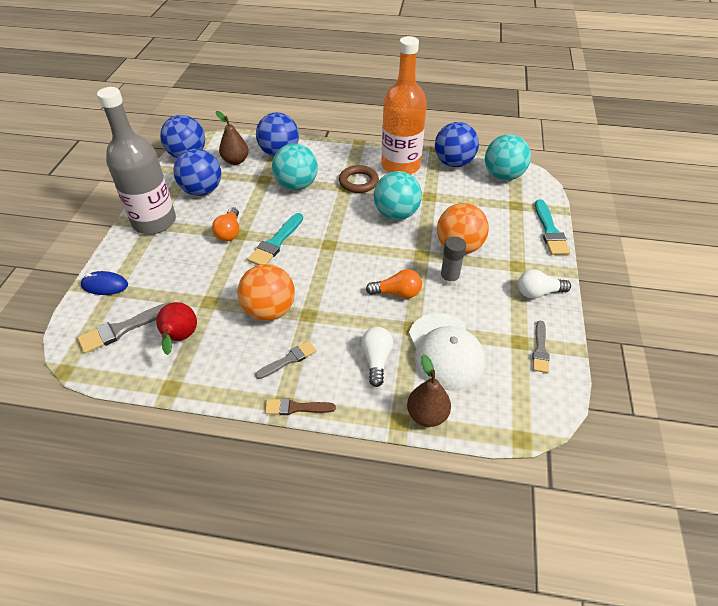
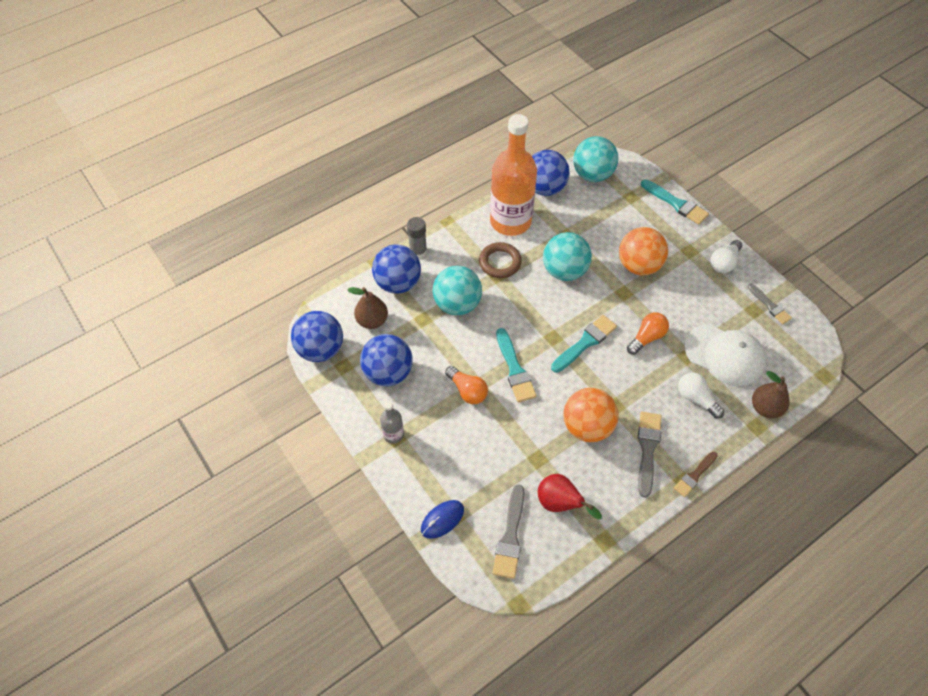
camera: 45 degrees left, 10 degrees up
(154, 222) = (393, 434): grey bottle -> grey bottle, size x0.43
(289, 360) = (647, 449): grey brush -> grey brush, size x1.52
(346, 263) = (585, 342): none -> turquoise brush
(449, 279) = (663, 297): grey glue stick -> grey glue stick (418, 251)

